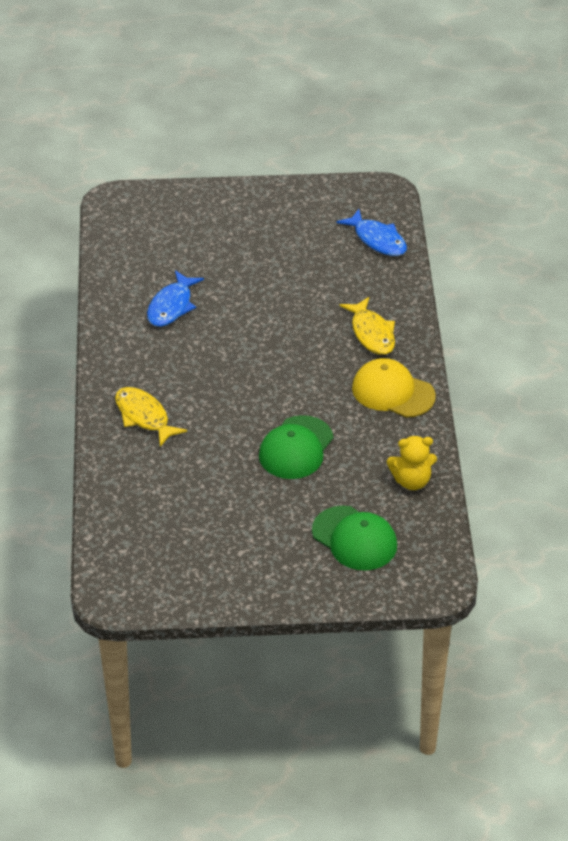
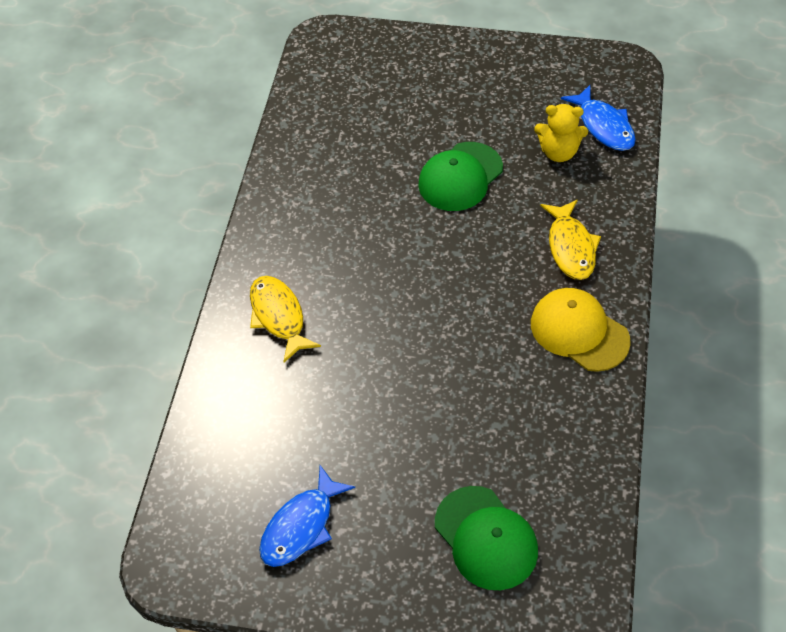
camera: 15 degrees right, 10 degrees up
(171, 306) = (349, 176): blue fish -> blue fish (301, 526)
(296, 448) = (444, 391): green cap -> green cap (460, 177)
(411, 481) = (576, 464): yellow teddy bear -> yellow teddy bear (558, 152)

